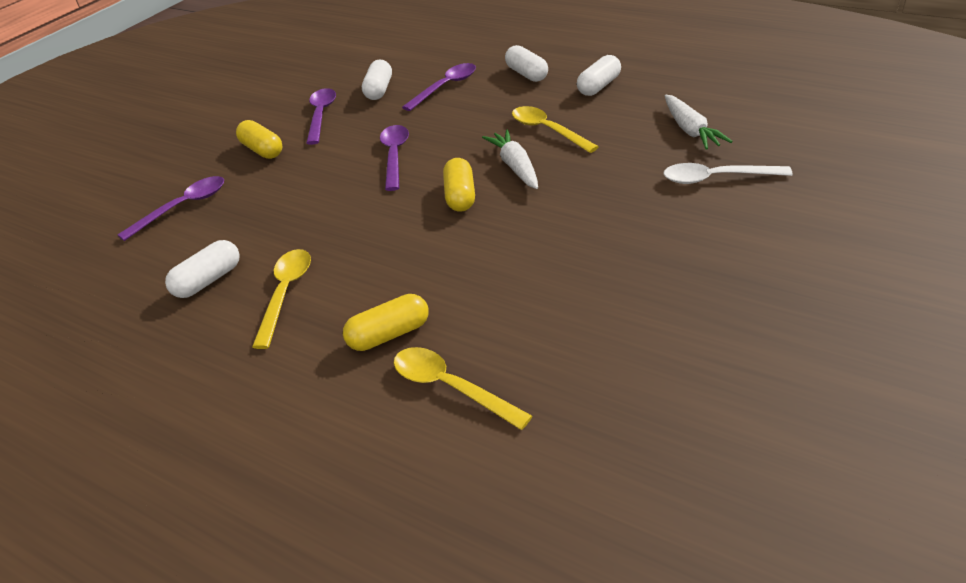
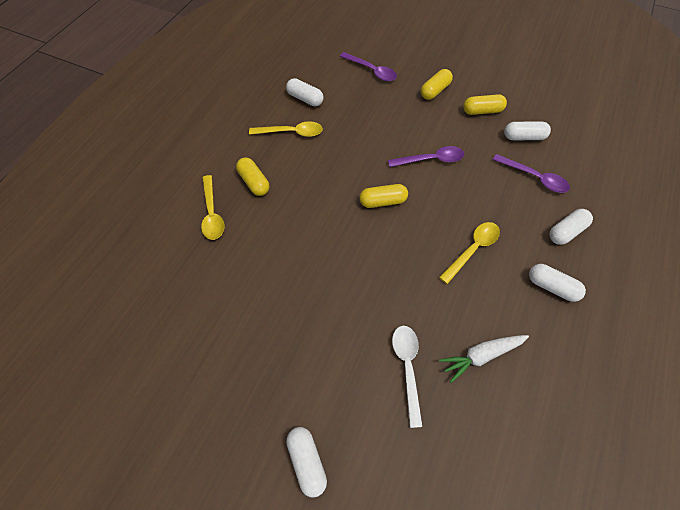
camera: 80 degrees right, 20 degrees up
(321, 115) = (482, 111): purple spoon -> yellow capsule
(451, 387) = (212, 213): yellow spoon -> yellow spoon turned 135 degrees clockwise
(515, 167) = (419, 231): white carrot -> none
(864, 253) = (307, 462): none -> white capsule

